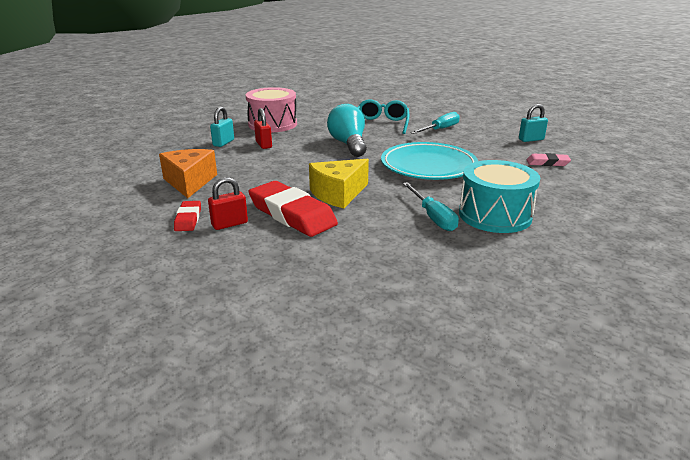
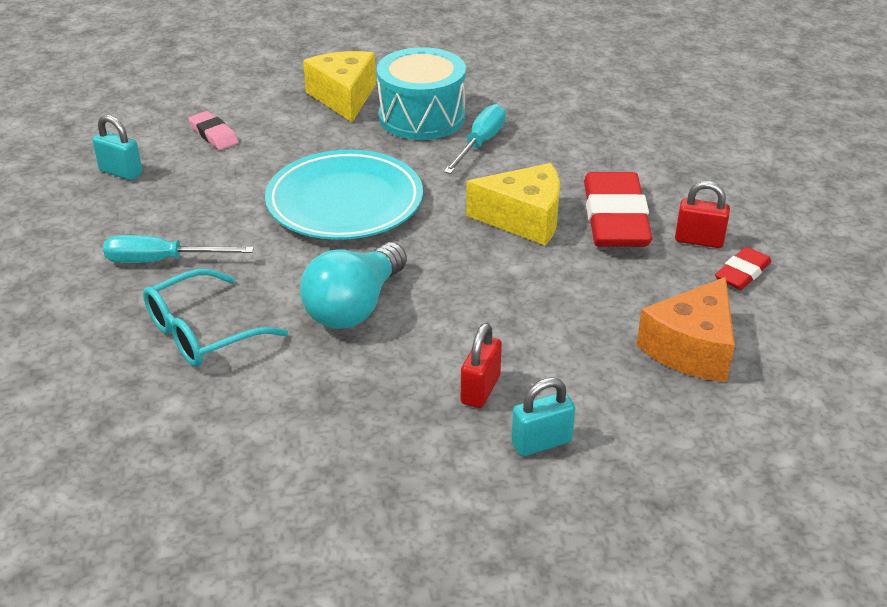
camera: 135 degrees left, 10 degrees up
(272, 124) = (372, 463): pink drum -> none
(557, 204) = (344, 97): none -> yellow cheese

